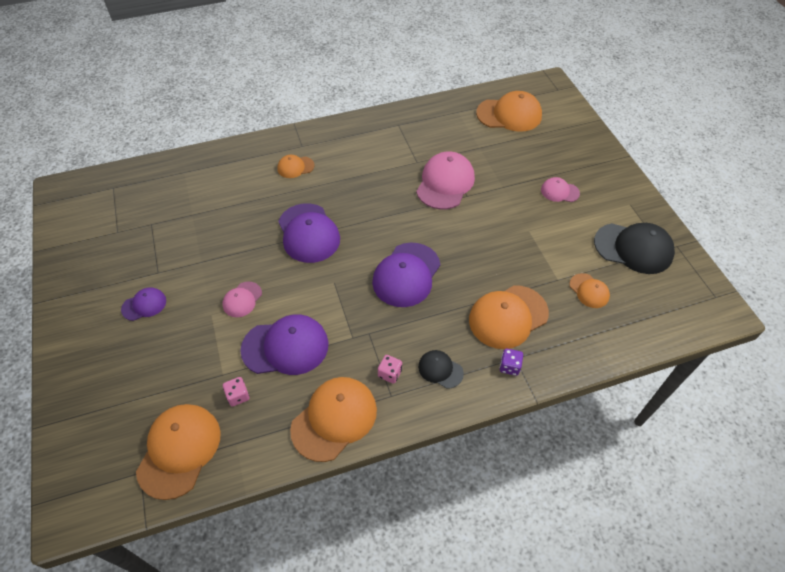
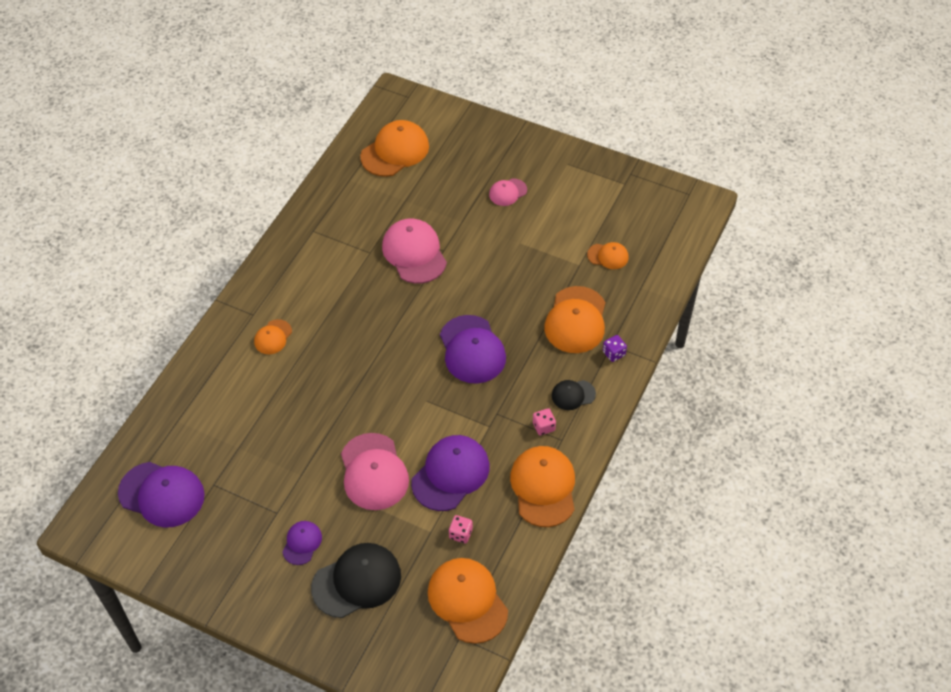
camera: 45 degrees left, 0 degrees up
(242, 299) = (374, 472): pink cap -> pink cap, size x1.89
(308, 233) = (357, 381): purple cap -> purple cap (162, 494)
(633, 248) = (604, 199): black cap -> black cap (357, 581)

